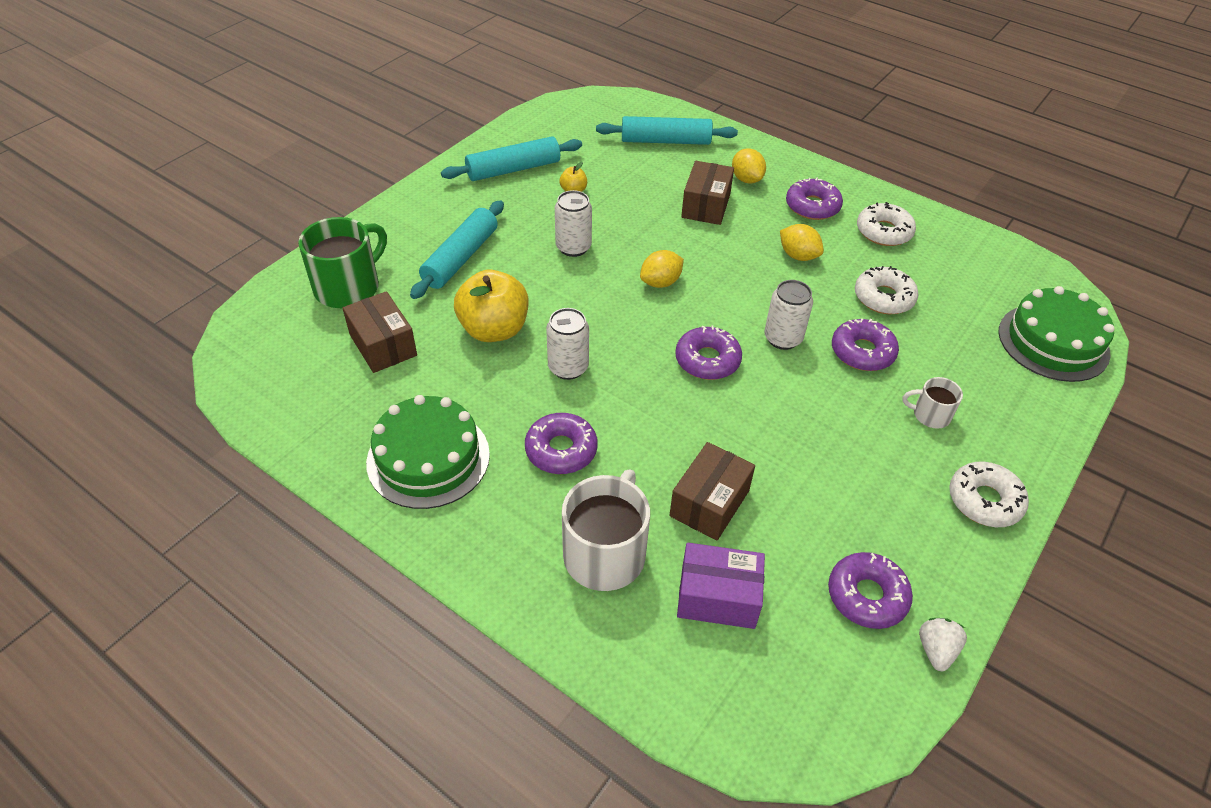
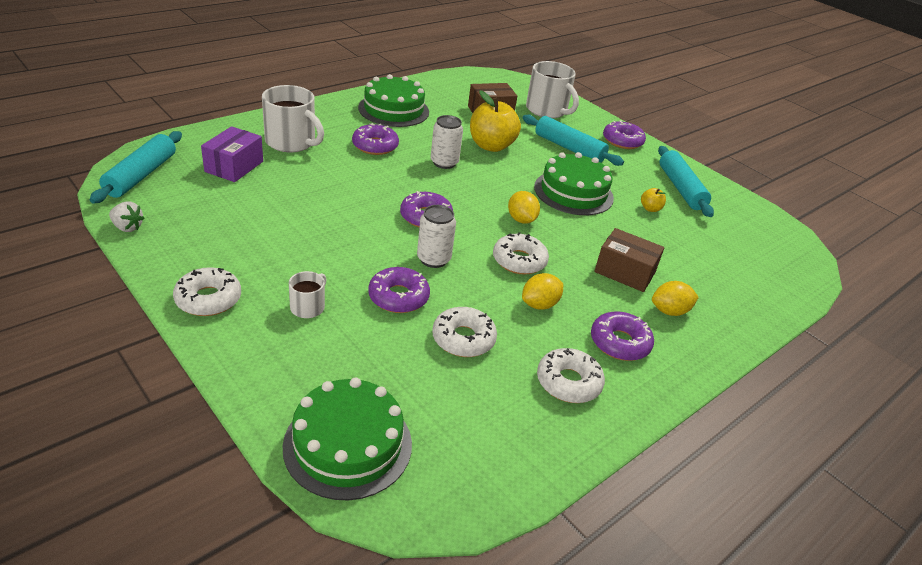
camera: 100 degrees right, 10 degrees down
(349, 287) = (547, 110): green mug -> white mug
(573, 247) = (573, 192): white can -> green cake
(665, 141) = (736, 278): turquoise rolling pin -> turquoise rolling pin (141, 175)
(709, 503) = (300, 182): brown box -> none
(739, 276) = (519, 260): none -> white donut
(867, 596) = (186, 216): purple donut -> purple donut (622, 141)

